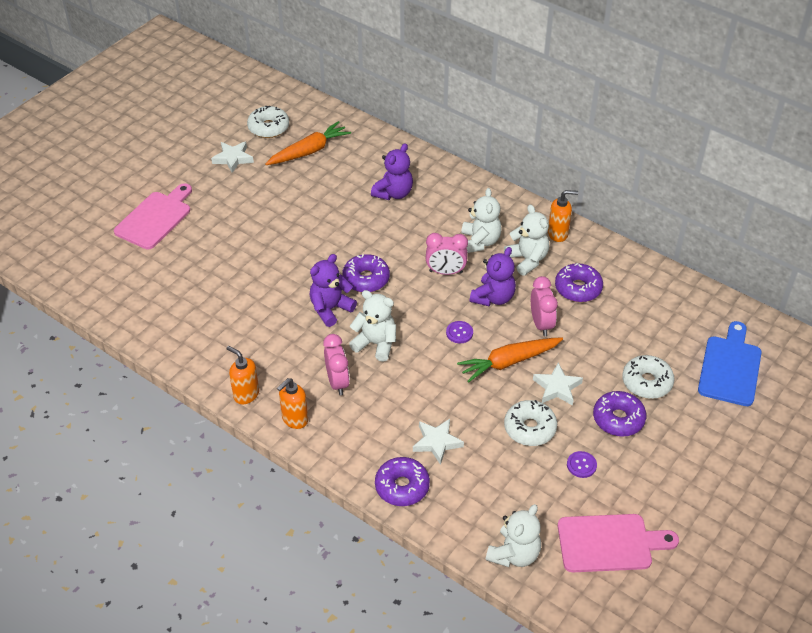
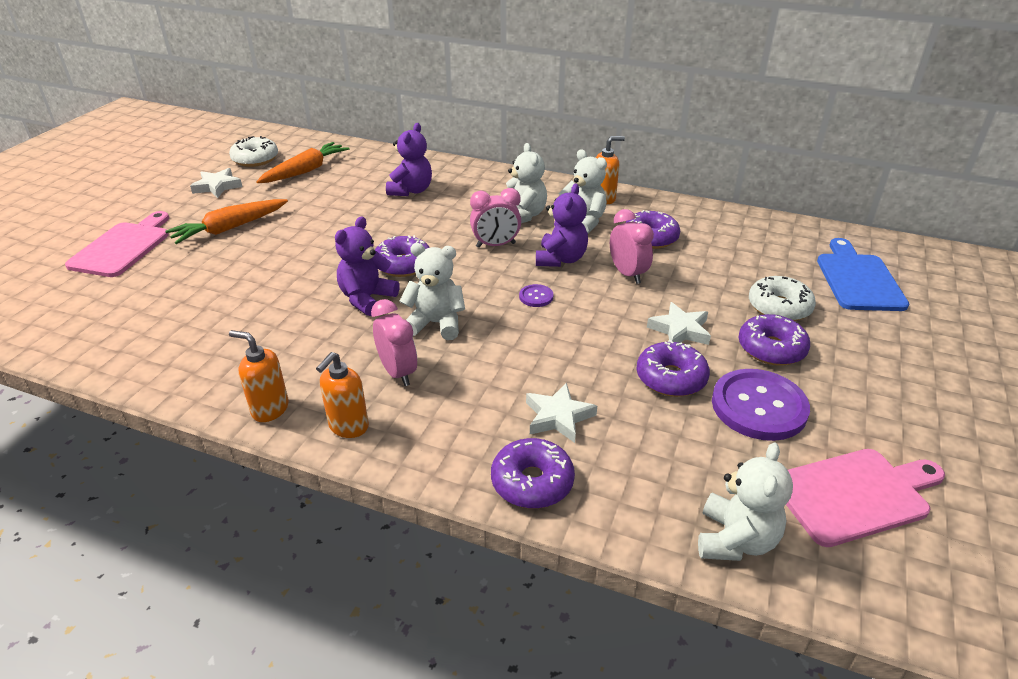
camera: 15 degrees left, 10 degrees down
(509, 362) = (609, 315): orange carrot -> orange carrot (230, 228)
(530, 428) = (671, 378): white donut -> purple donut
(581, 465) = (759, 406): purple button -> purple button, size x2.26

